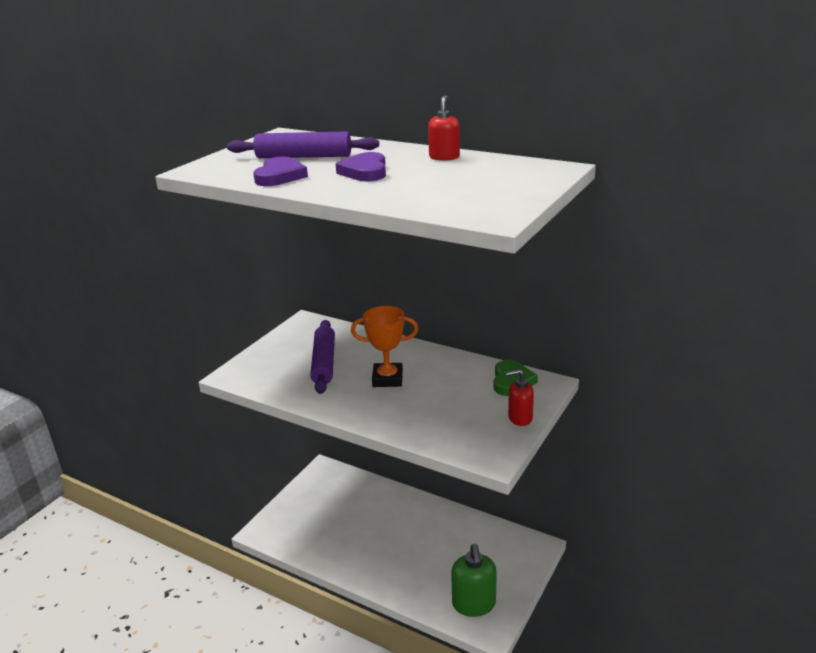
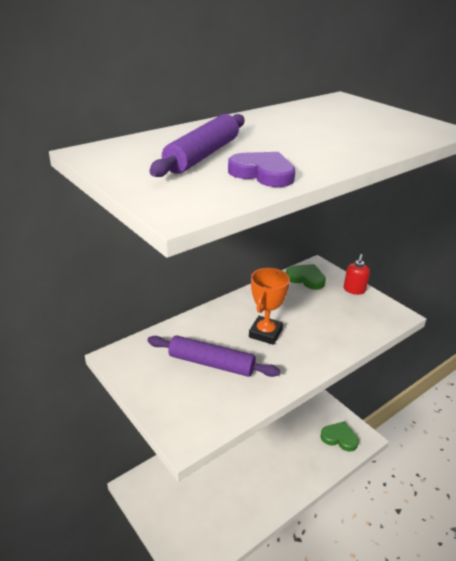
camera: 70 degrees left, 5 degrees up
(365, 171) = (288, 142): purple heart -> none
(444, 157) = (277, 115): red soap dispenser -> none
(474, 604) = (339, 438): green soap dispenser -> green heart

